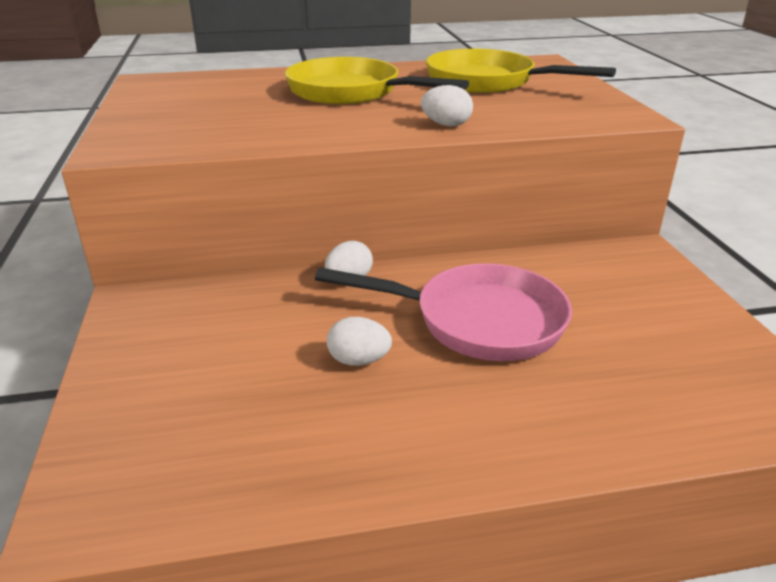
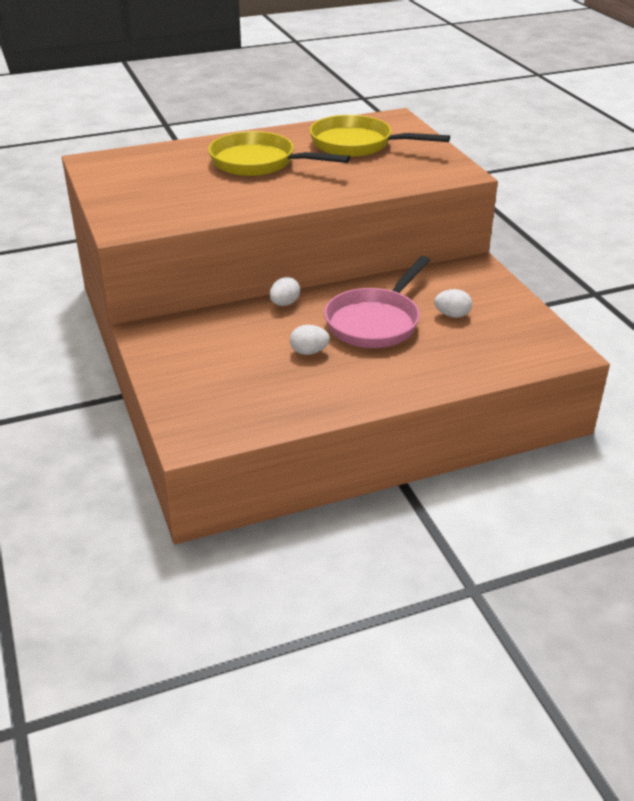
camera: 10 degrees left, 5 degrees up
(446, 125) = (338, 189): white egg -> white egg (452, 315)
(477, 321) = (376, 322): pink pan -> pink pan turned 120 degrees clockwise

